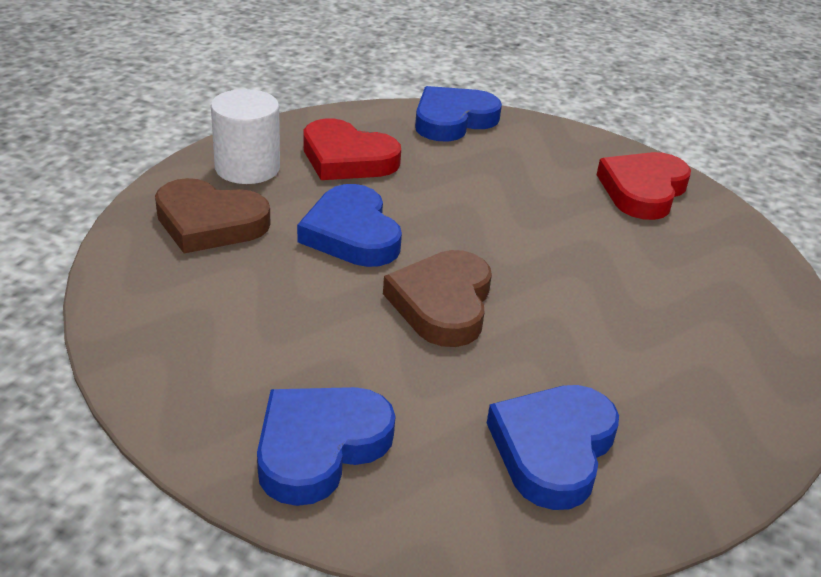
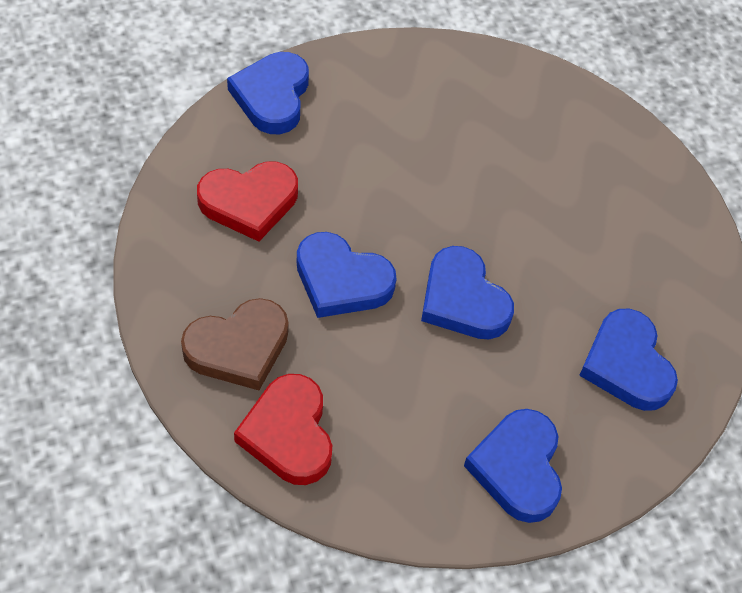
camera: 45 degrees left, 20 degrees up
(247, 168) = (192, 270): white cylinder -> none
(442, 304) = (463, 300): brown heart -> blue heart
(643, 190) = (471, 86): red heart -> red heart (288, 434)

